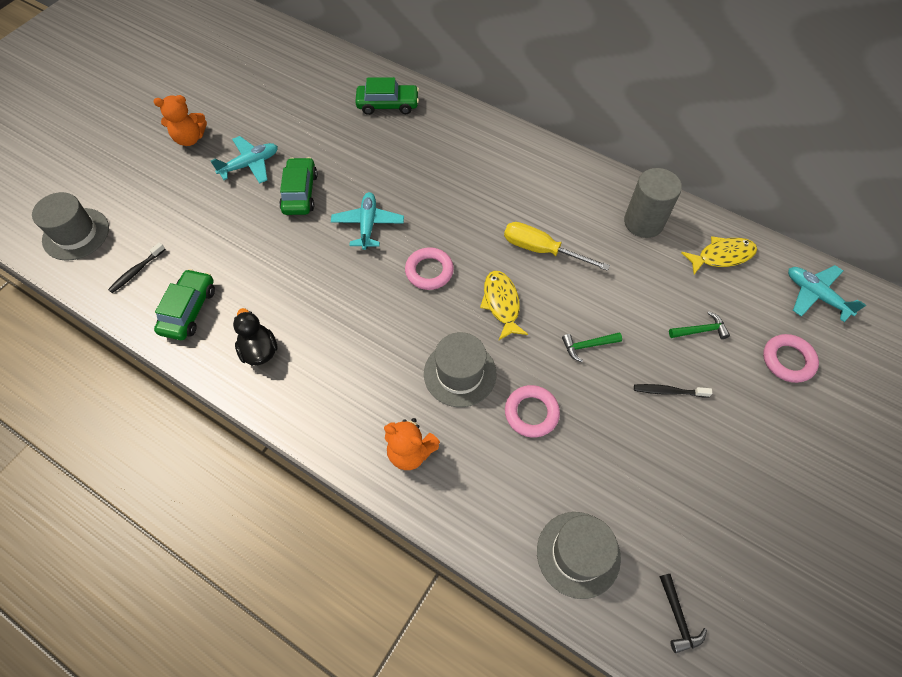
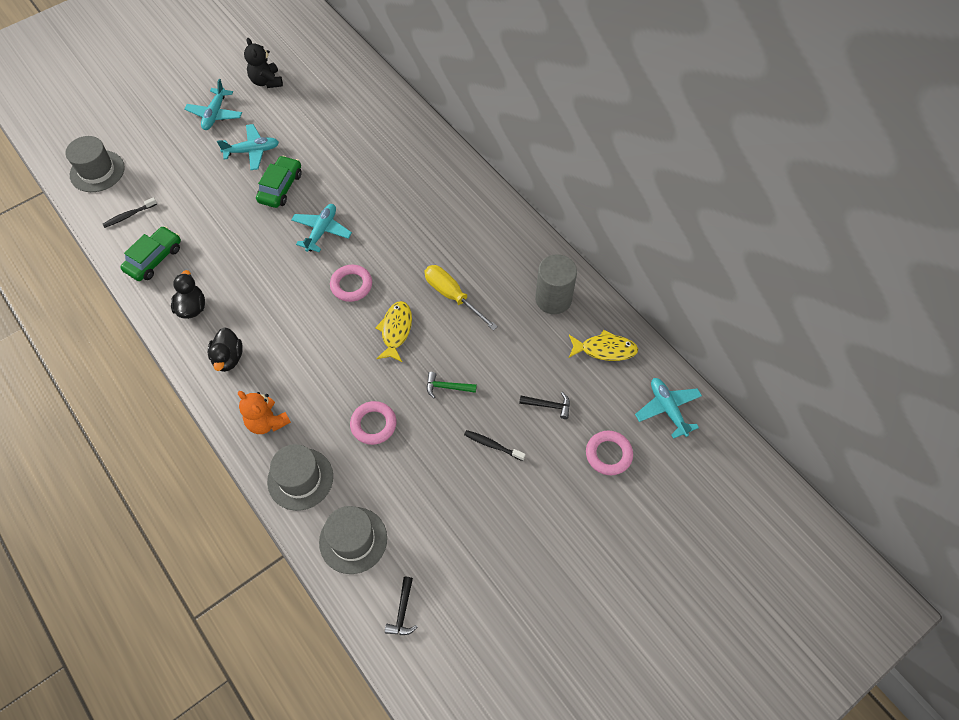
camera: 20 degrees right, 0 degrees up
(190, 138) = (215, 114): orange teddy bear -> turquoise plane
(232, 92) = (266, 81): none -> black teddy bear
(330, 394) = (228, 358): none -> black duck
(388, 104) = (389, 129): green car -> none
(460, 373) = (334, 375): grey hat -> grey hat (300, 479)
(700, 330) = (548, 405): green hammer -> black hammer

